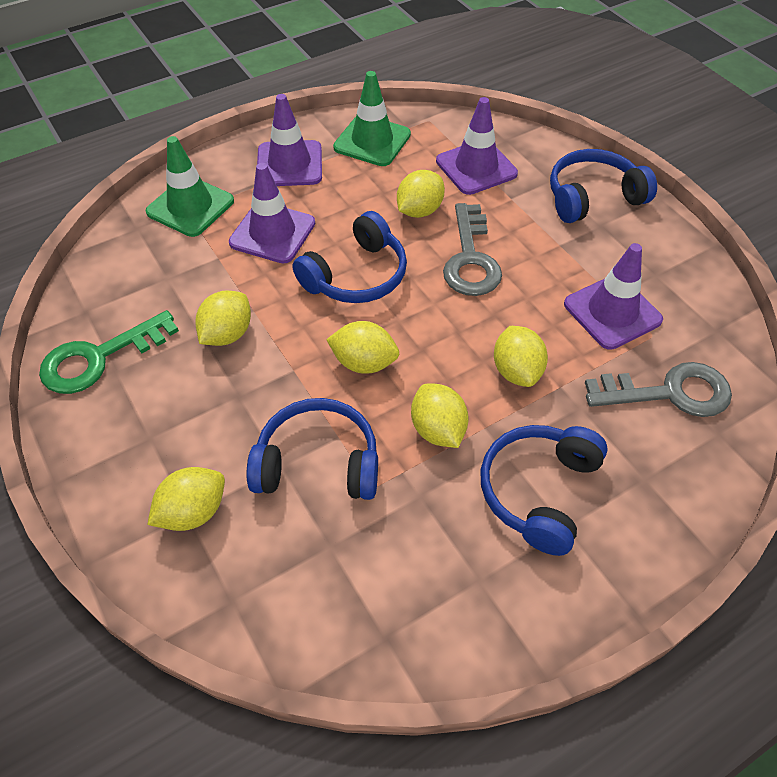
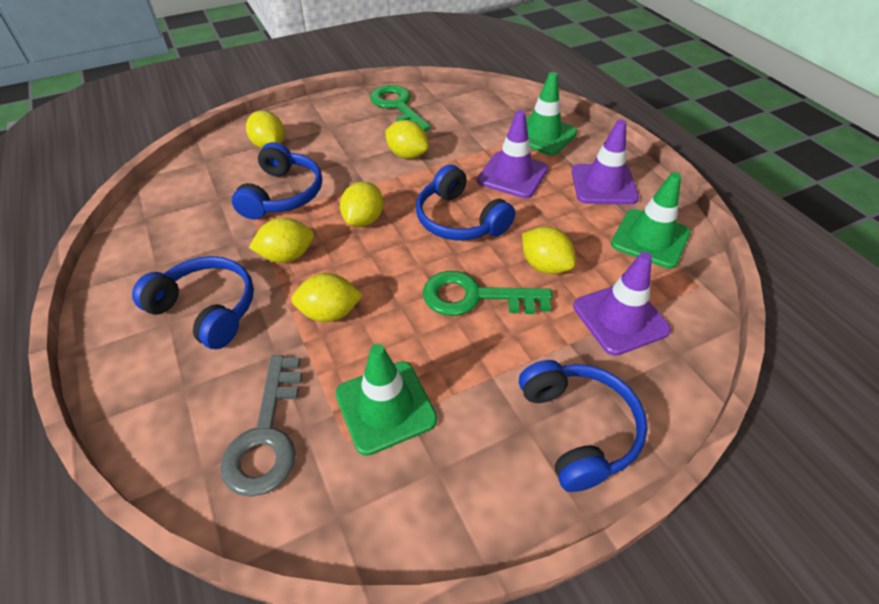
camera: 95 degrees right, 5 degrees down
(470, 259) = (475, 297): grey key -> green key
(612, 312) = (385, 407): purple traffic cone -> green traffic cone

